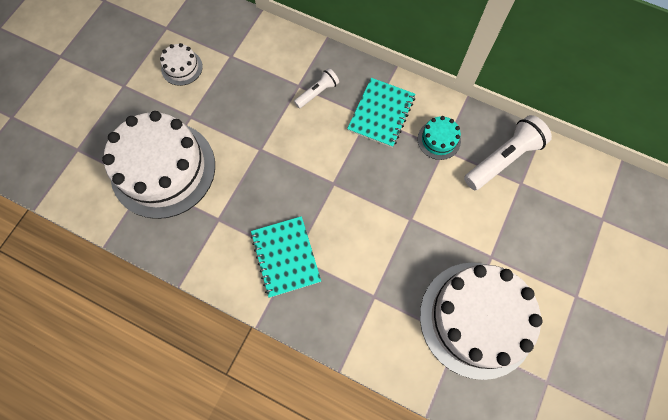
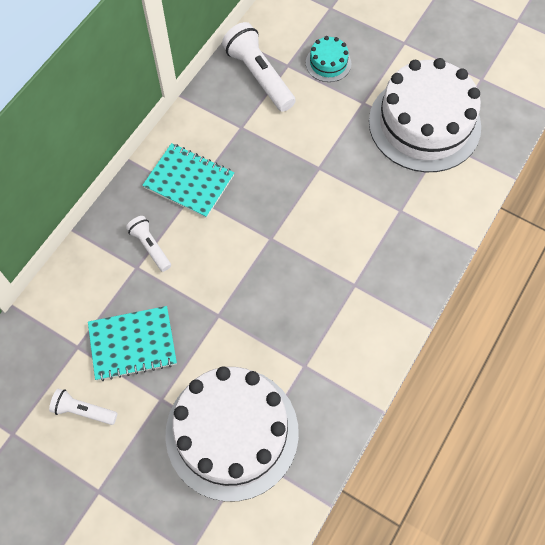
camera: 85 degrees left, 5 degrees down
(182, 67) = (83, 410): white cake -> white flashlight
(285, 257) = (354, 293): turquoise notebook -> turquoise notebook (132, 344)
(439, 140) = (229, 130): turquoise cake -> turquoise cake (328, 63)

